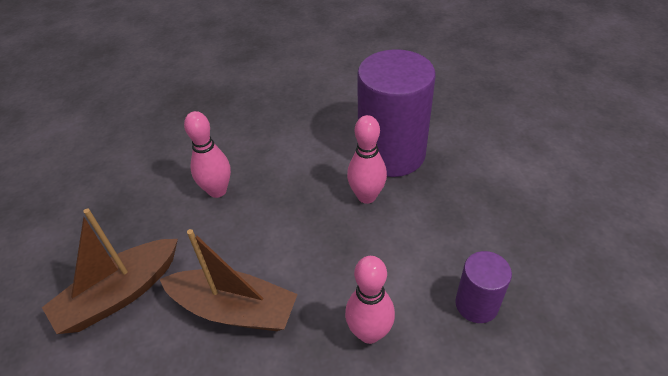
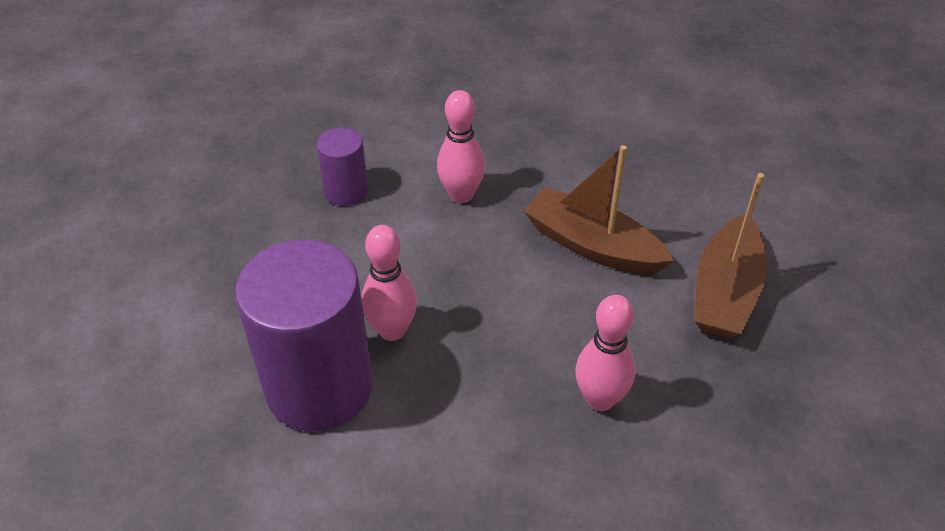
camera: 165 degrees left, 0 degrees up
(120, 294) = (725, 292): brown boat -> brown boat turned 135 degrees clockwise

